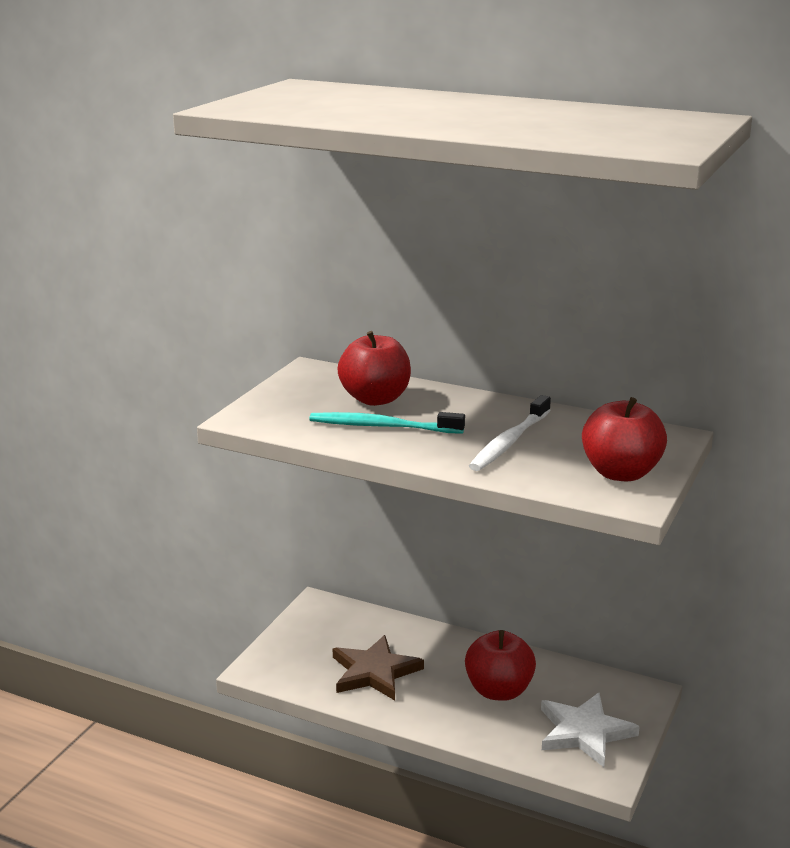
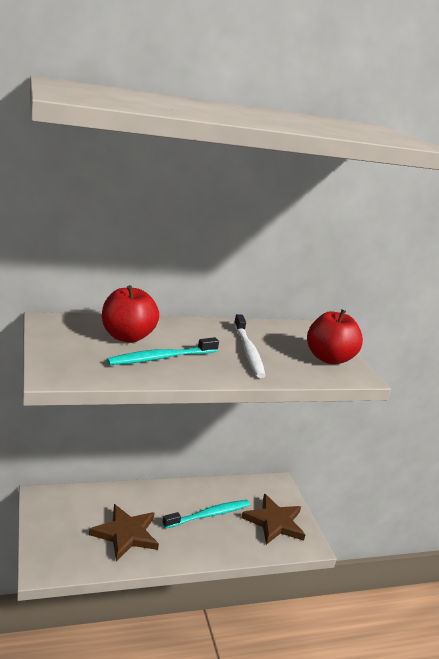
camera: 45 degrees left, 0 degrees up
(499, 691) = (208, 515): red apple -> turquoise toothbrush
(584, 732) = (274, 522): white star -> brown star

